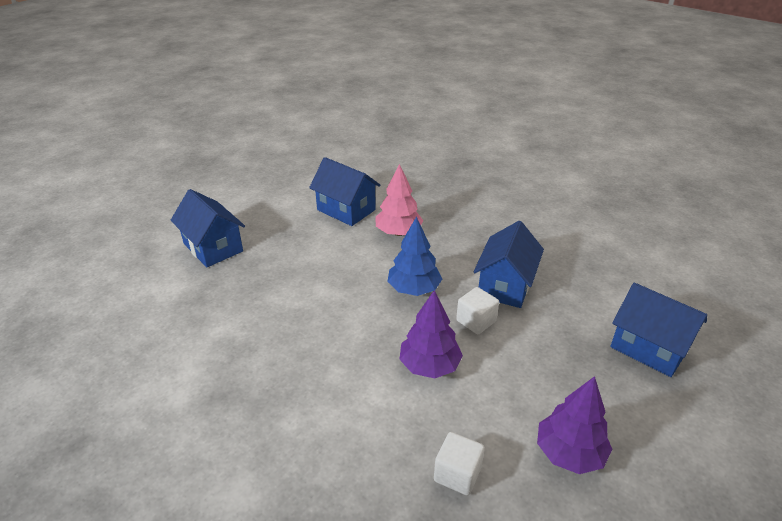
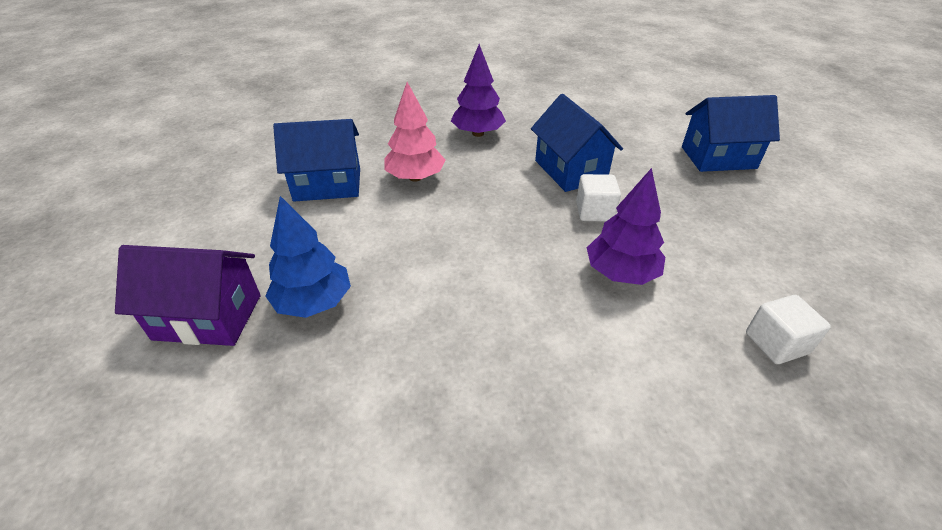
camera: 45 degrees left, 5 degrees up
(213, 247) = (208, 317): blue house -> purple house
(414, 289) = (507, 218): blue tree -> blue tree (314, 302)
(569, 453) = (798, 263): purple tree -> purple tree (478, 133)

